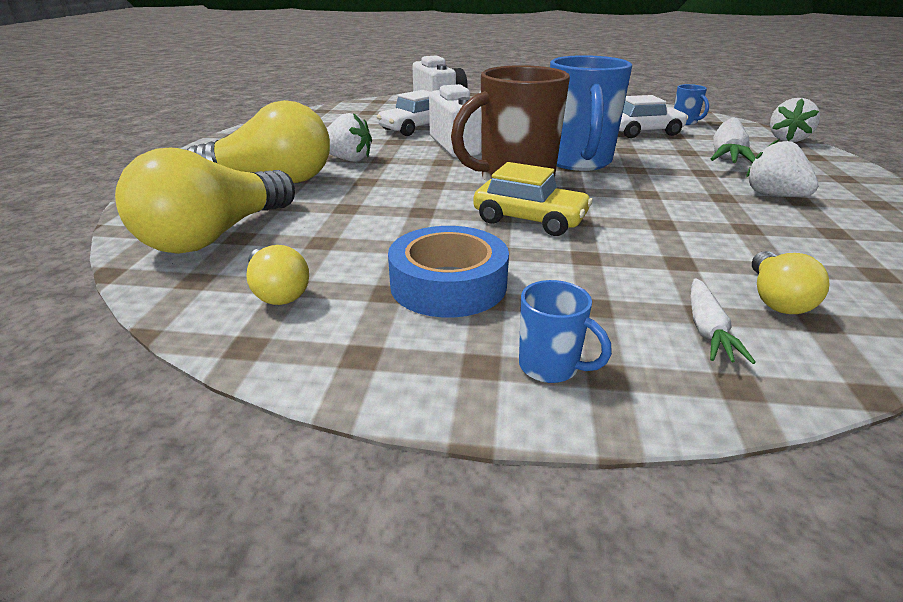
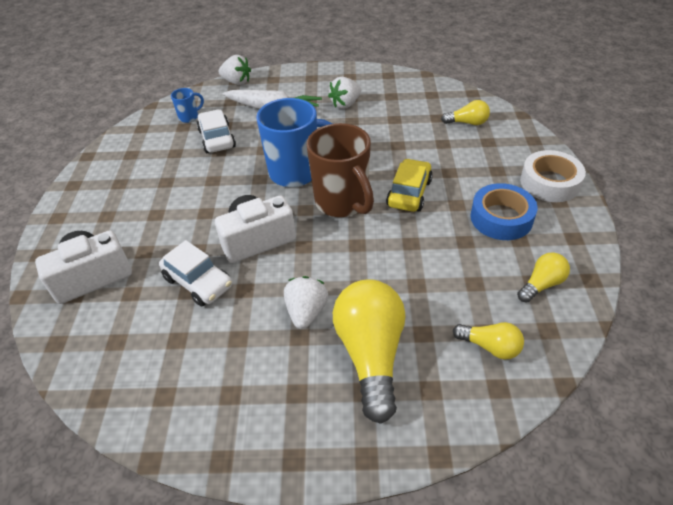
camera: 95 degrees left, 15 degrees up
(215, 236) = (490, 346): yellow light bulb -> yellow light bulb, size x0.50
(550, 367) = (549, 182): blue mug -> white tape
(707, 330) = (501, 142): white carrot -> none

